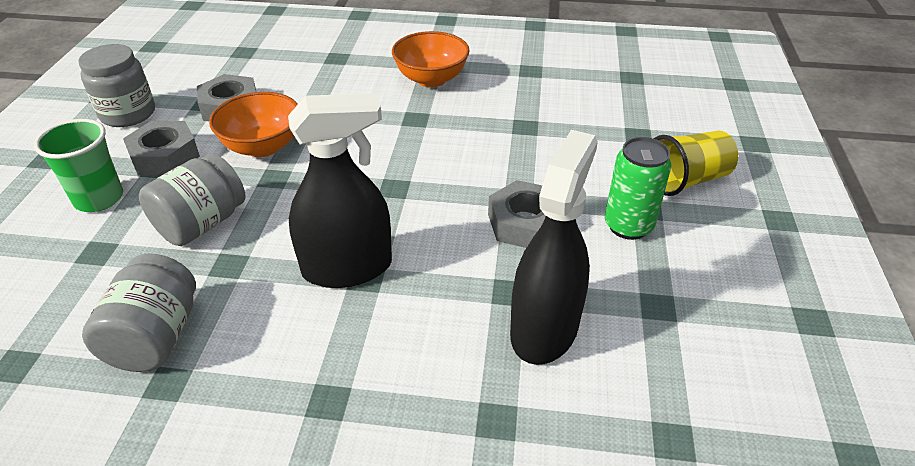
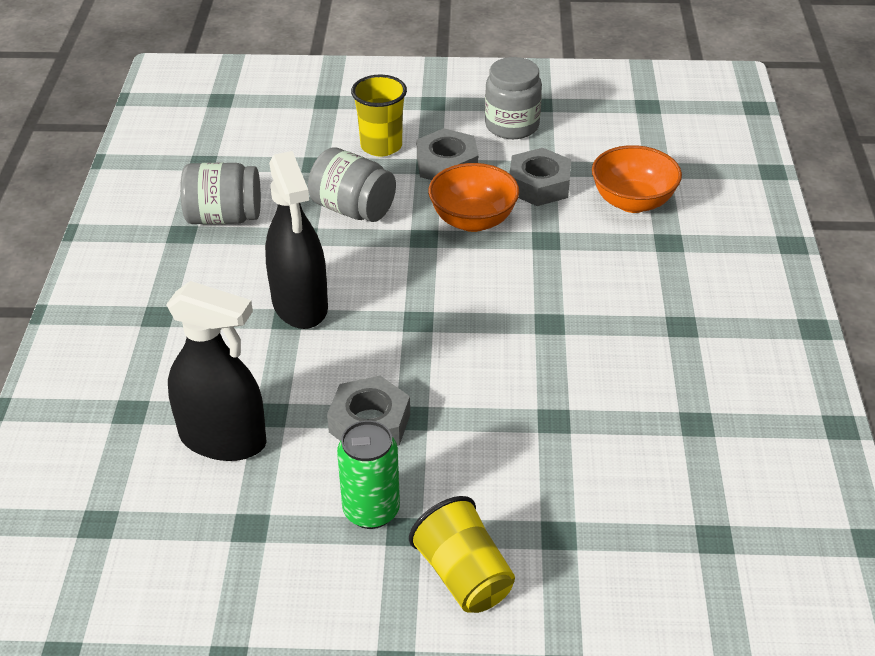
camera: 85 degrees right, 0 degrees up
(99, 199) = (381, 146): green cup -> yellow cup
(431, 79) = (642, 328): orange bowl -> orange bowl (632, 202)

